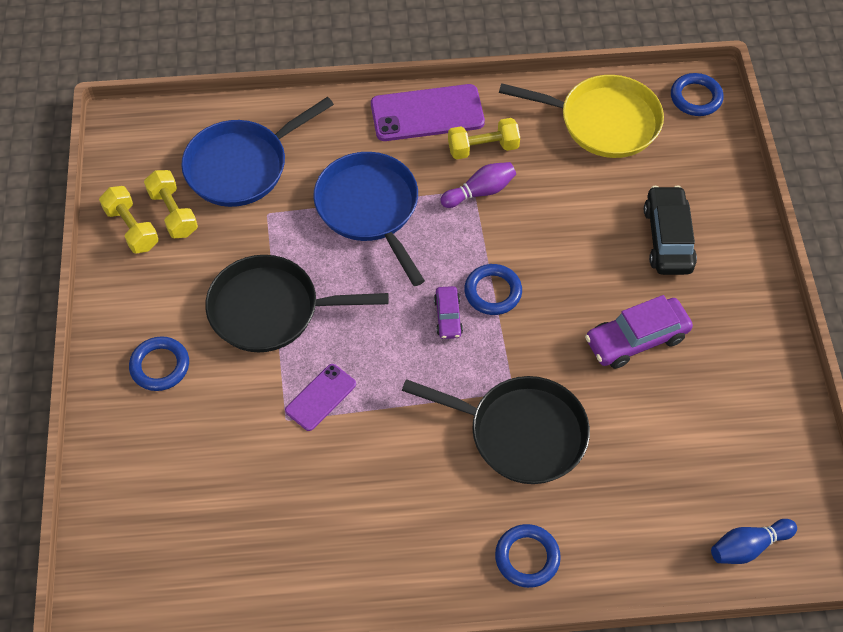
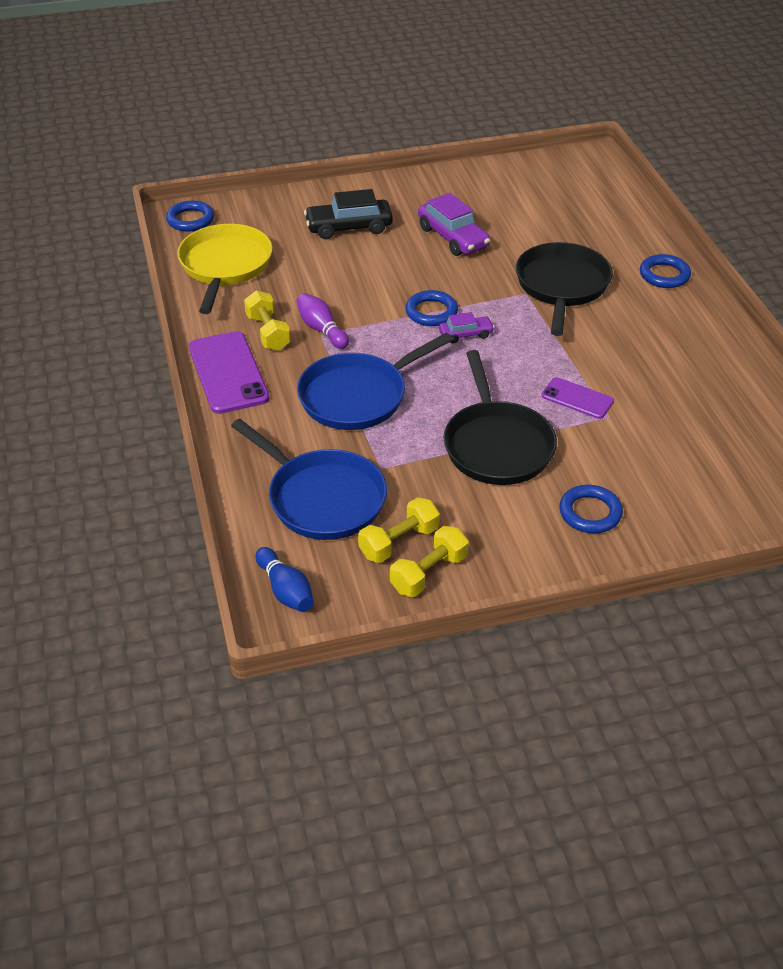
camera: 100 degrees left, 15 degrees down
(748, 546) = (604, 185): blue bowling pin -> blue bowling pin (285, 590)

